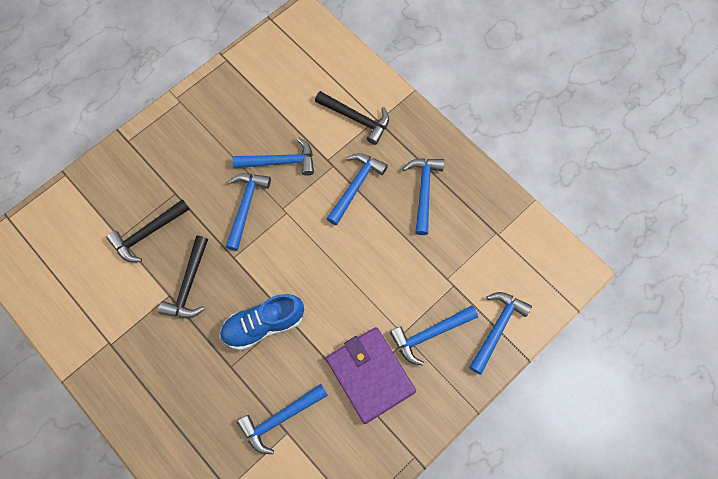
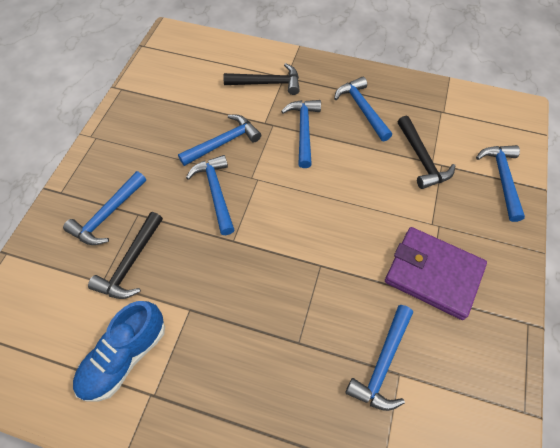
camera: 30 degrees left, 10 degrees down
(189, 285) = (204, 288): black hammer -> black hammer (422, 159)
(263, 325) = (303, 285): blue shoe -> blue shoe (125, 356)
(429, 334) = (454, 212): blue hammer -> blue hammer (107, 215)

